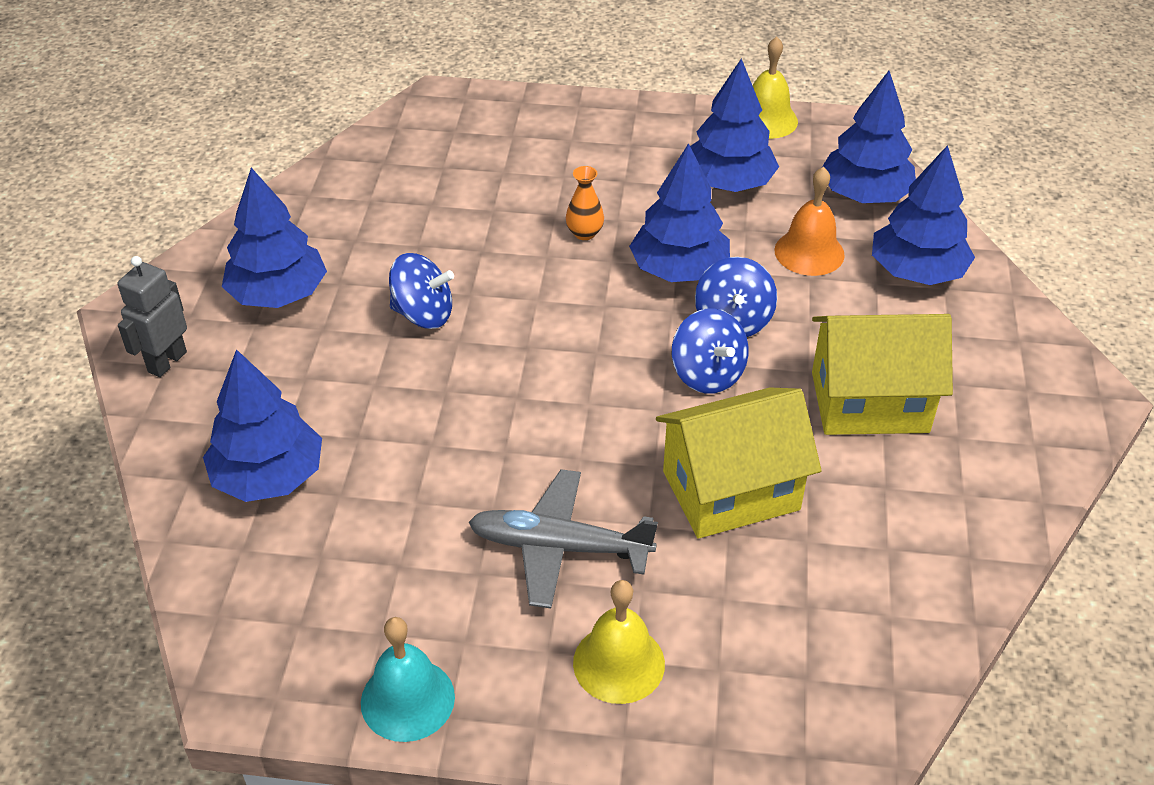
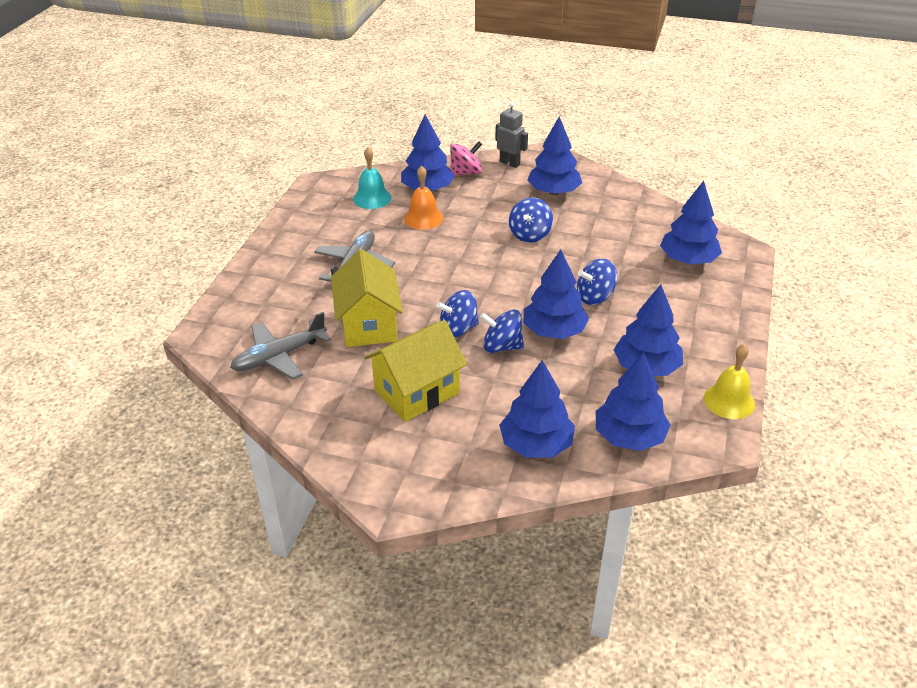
camera: 100 degrees right, 5 degrees down
(202, 424) = (466, 173): none -> pink spinning top
(407, 699) = (292, 220): turquoise bell -> turquoise bell (372, 198)
(472, 147) = (688, 260): none -> blue tree
(584, 233) = (595, 297): orange vase -> blue spinning top
(619, 663) = (282, 275): yellow bell -> none
(809, 252) = (564, 393): orange bell -> orange bell (423, 218)
(858, 601) = (279, 356): none -> grey plane
(869, 402) = (417, 392): yellow house -> yellow house turned 45 degrees clockwise

